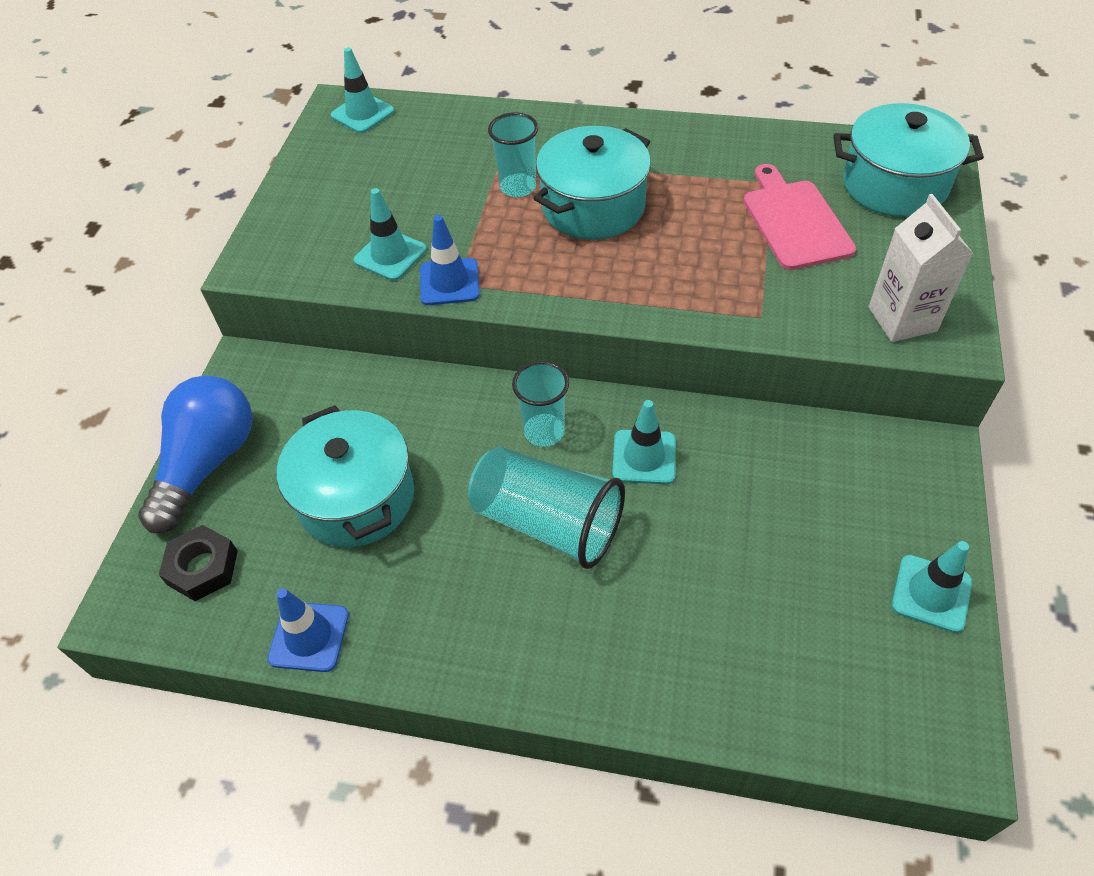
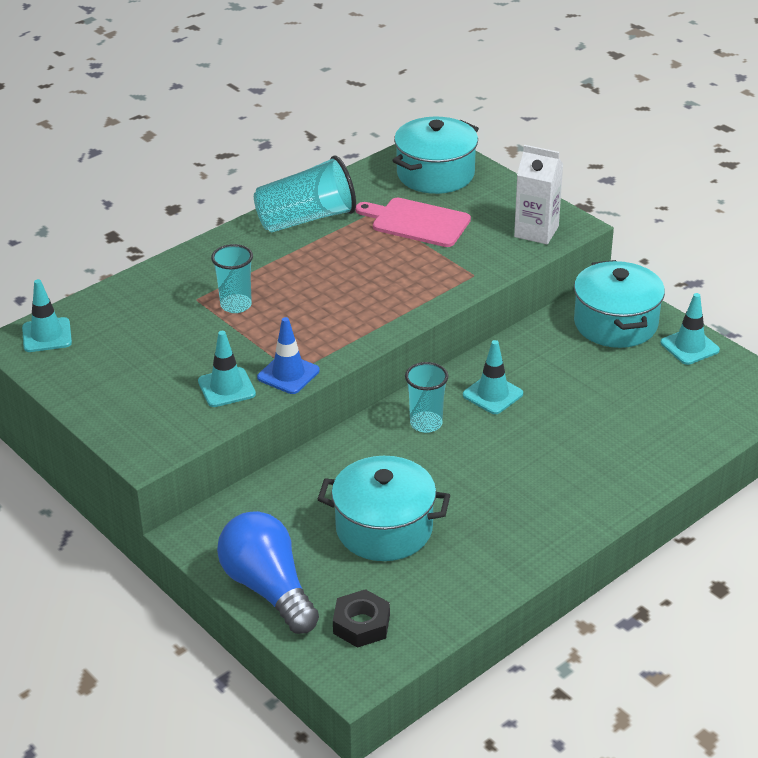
camera: 55 degrees left, 15 degrees down
(309, 636) = (471, 594): blue traffic cone -> none
(547, 523) = (497, 456): turquoise cup -> turquoise cup (306, 219)
(593, 207) = (299, 285): turquoise pot -> turquoise pot (615, 323)

